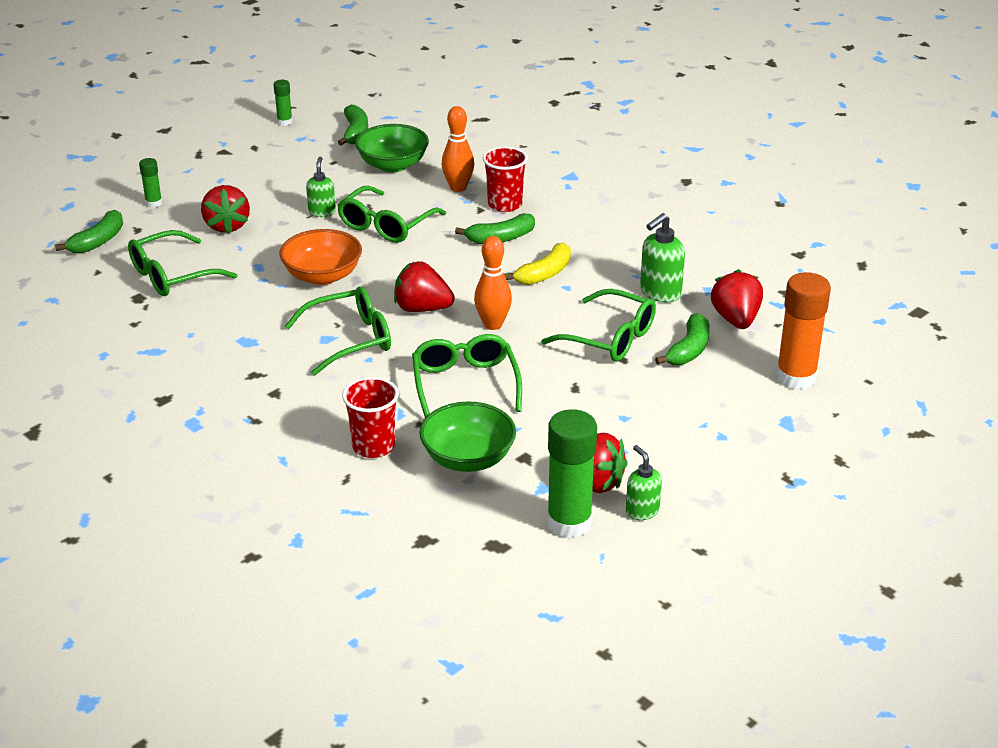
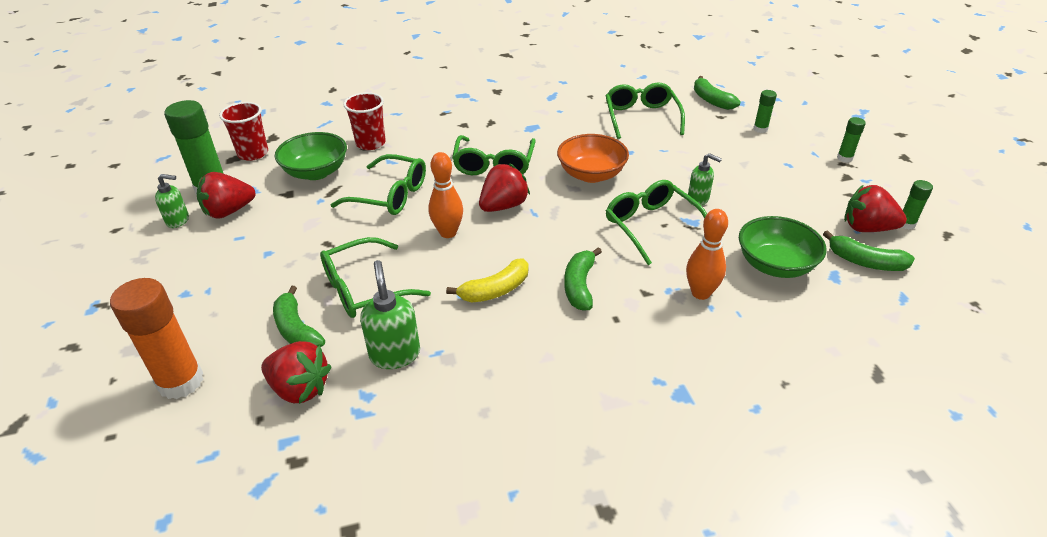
camera: 120 degrees right, 5 degrees up
(187, 155) = (844, 158): none -> green glue stick
(227, 226) = (702, 151): red strawberry -> red strawberry (867, 228)
(505, 204) = (645, 313): red cup -> red cup (253, 153)
(544, 274) = (495, 290): yellow banana -> yellow banana turned 105 degrees counterclockwise

